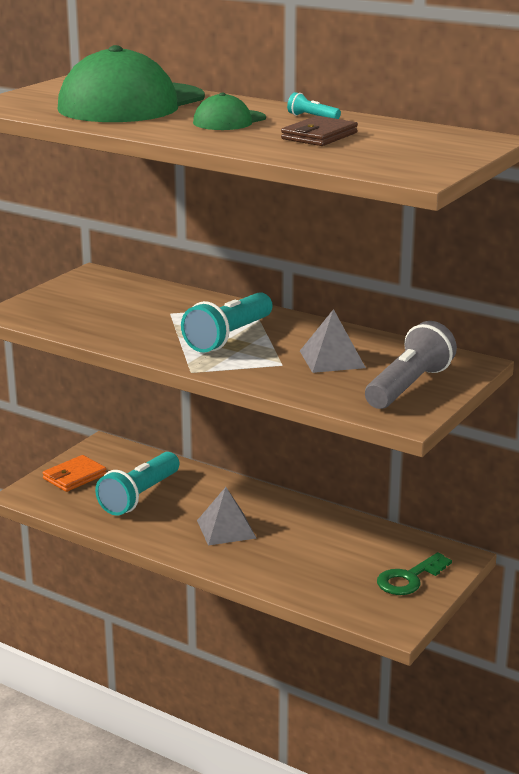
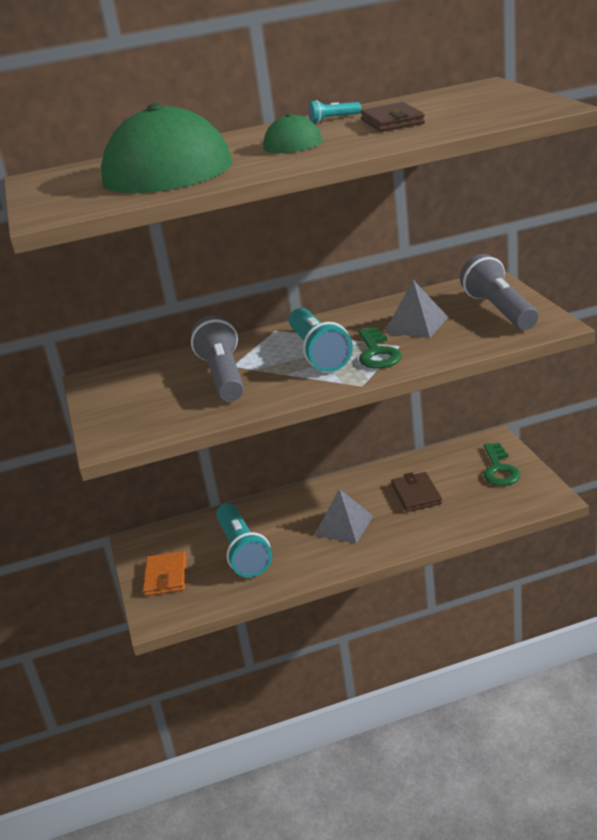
camera: 45 degrees left, 5 degrees up
(148, 315) = (223, 376): none -> grey flashlight
(256, 360) = (377, 353): none -> green key
(313, 548) = (416, 495): none -> brown wallet

